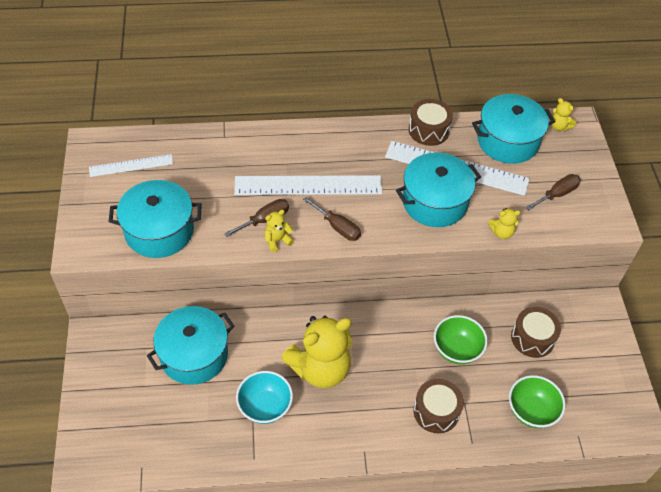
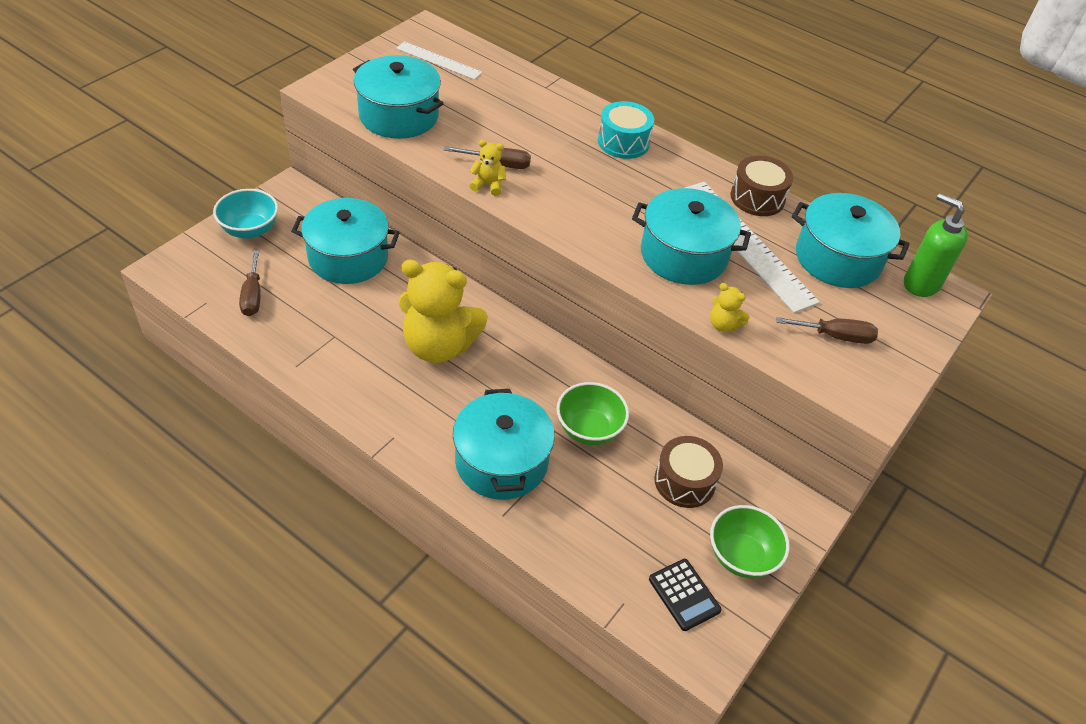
camera: 40 degrees right, 5 degrees down
(265, 407) = (355, 336): turquoise bowl -> turquoise bowl (250, 230)
(308, 185) = (573, 165): white ruler -> none
(316, 145) = (623, 142): none -> turquoise drum
(337, 227) = (557, 211): brown screwdriver -> brown screwdriver (253, 296)
(436, 411) = (501, 461): brown drum -> turquoise pot
(531, 411) = (600, 540): green bowl -> green bowl (741, 556)
(559, 126) = (920, 284): yellow teddy bear -> green soap dispenser
(598, 404) = (684, 595): none -> black calculator

